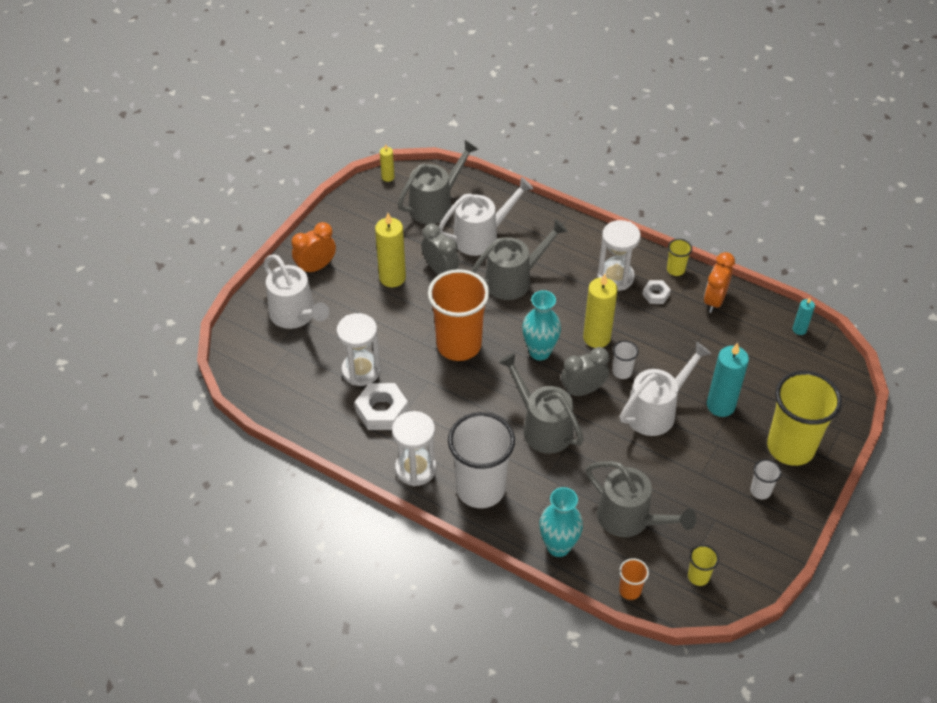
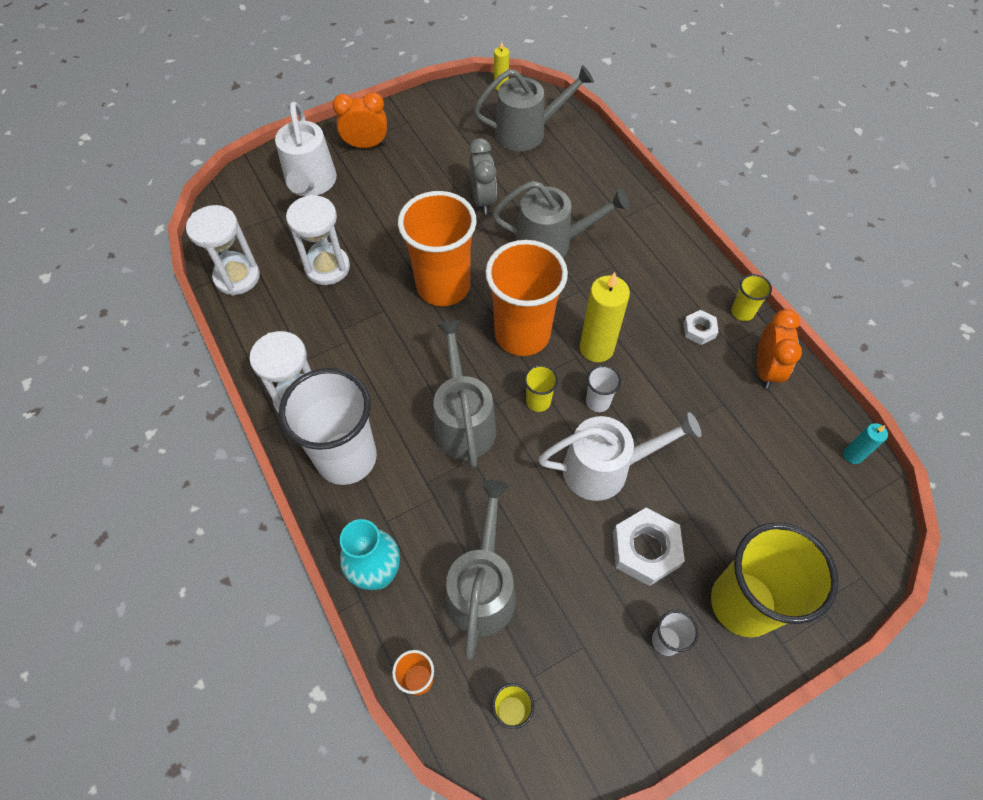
camera: 30 degrees right, 10 degrees up
(382, 411) = (314, 319): white nut -> white nut (645, 549)
(392, 278) = (430, 187): yellow candle -> none
(482, 236) = (551, 183): white watering can -> none
(539, 352) = (522, 334): turquoise vase -> orange cup
(583, 390) = (538, 401): grey clock -> yellow cup
(615, 277) = (665, 289): white hourglass -> white hourglass (237, 277)
(630, 519) = (482, 587): grey watering can -> grey watering can turned 150 degrees counterclockwise
(714, 301) = (765, 369): orange clock -> orange clock turned 135 degrees clockwise
(720, 405) = (688, 502): turquoise candle -> none

